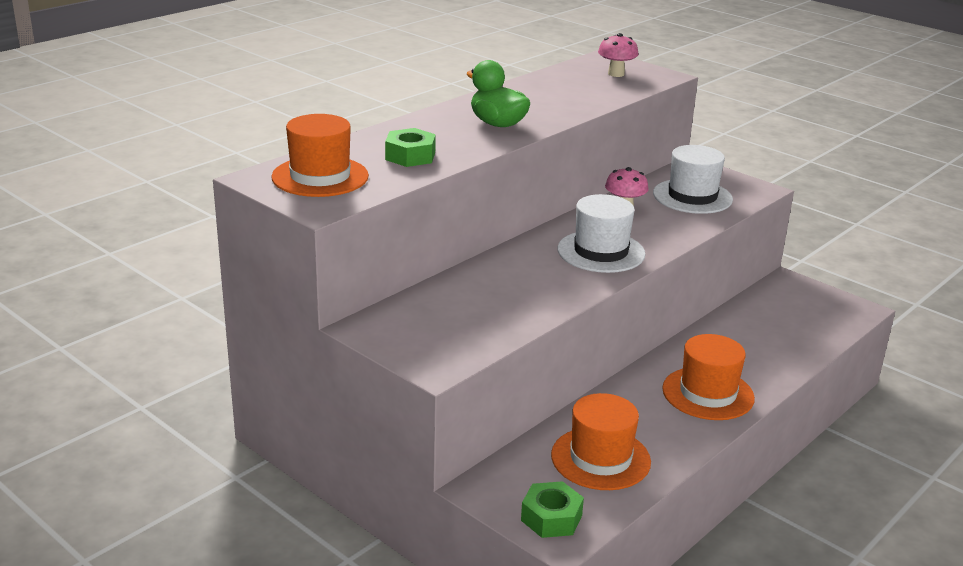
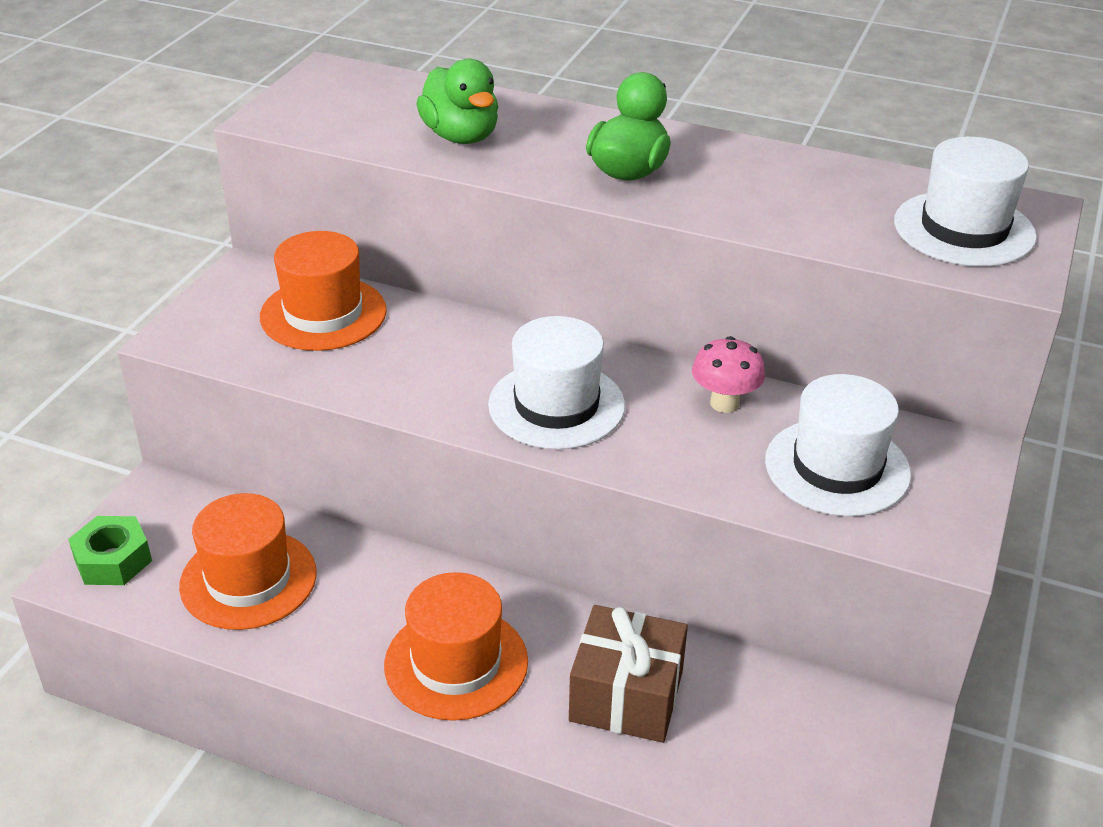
camera: 70 degrees right, 10 degrees up
(320, 177) = (356, 100): orange hat -> orange hat (323, 314)
(410, 156) = (461, 136): green nut -> green duck
(616, 74) = (964, 229): pink mushroom -> white hat
(750, 346) = (626, 696): none -> brown gift

